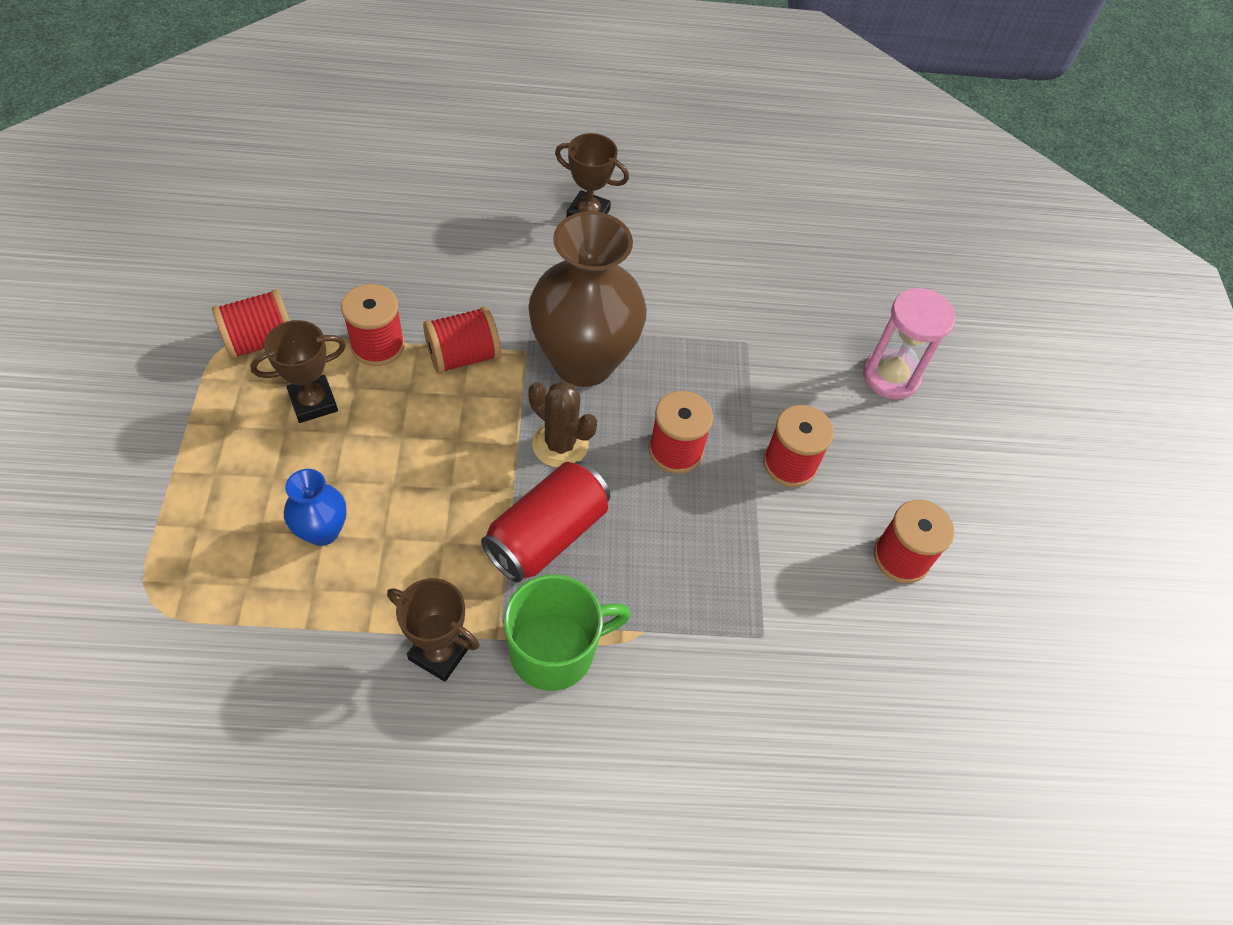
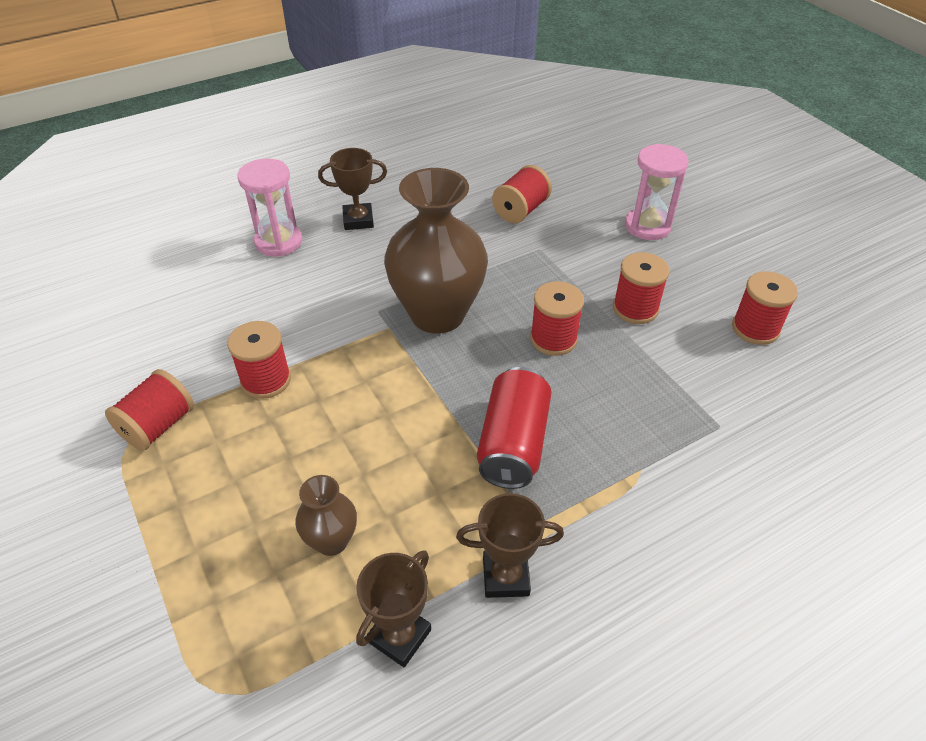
camera: 25 degrees left, 10 degrees down
(313, 402) = (243, 448): brown trophy -> brown trophy (399, 636)
(323, 531) = (331, 541): blue vase -> brown vase
(463, 356) = (342, 354): red spool -> red spool (520, 210)
(493, 201) = (278, 242): none -> pink hourglass
(555, 650) = (591, 521): green mug -> none
(560, 444) = (468, 377): brown cactus -> none

